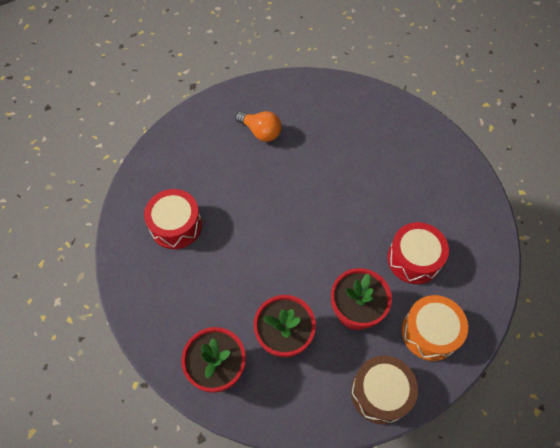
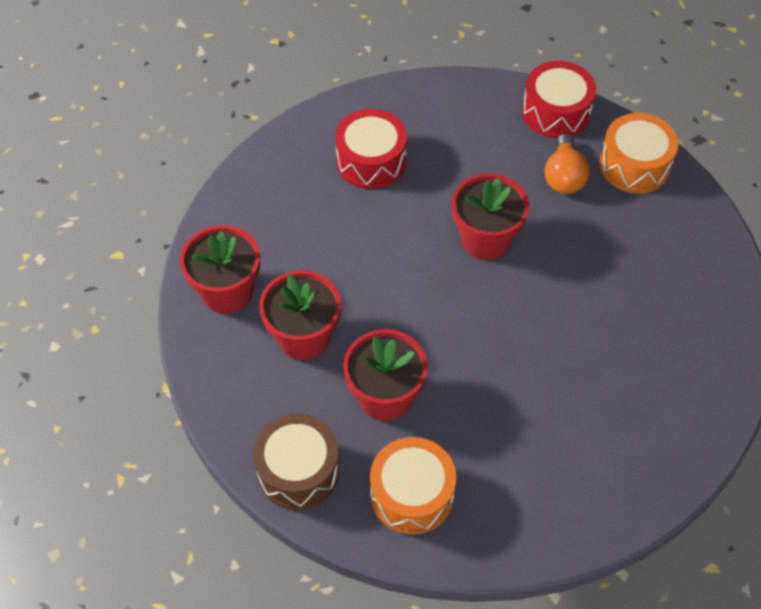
camera: 60 degrees right, 5 degrees down
(277, 95) = (634, 165): none -> orange drum
(277, 195) = (485, 239): none -> red flower pot
(414, 259) = (504, 433): red drum -> red drum (556, 112)

